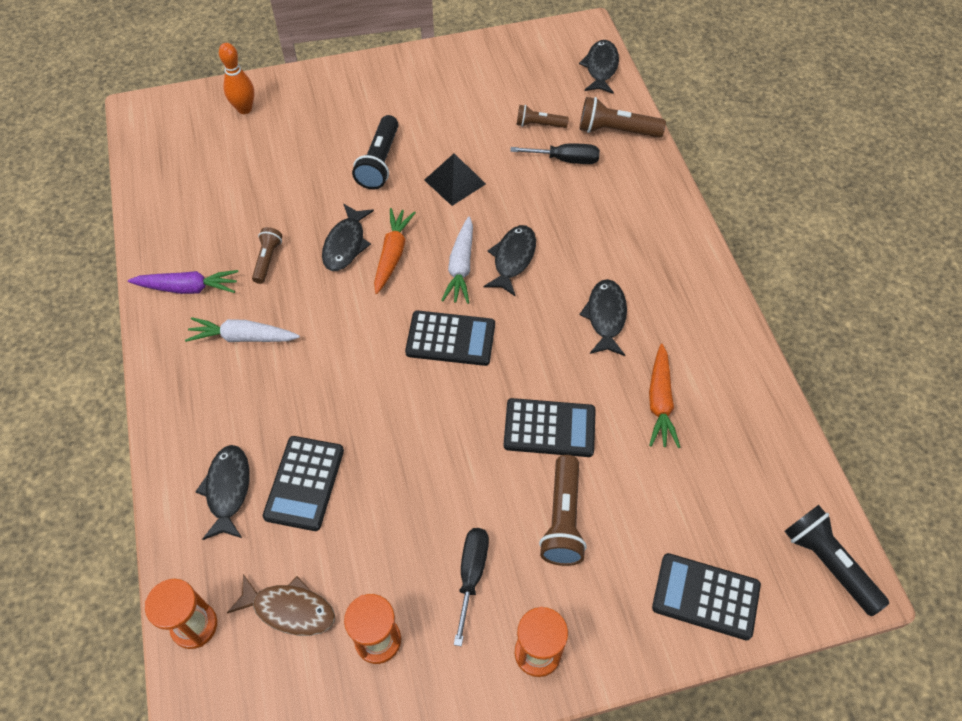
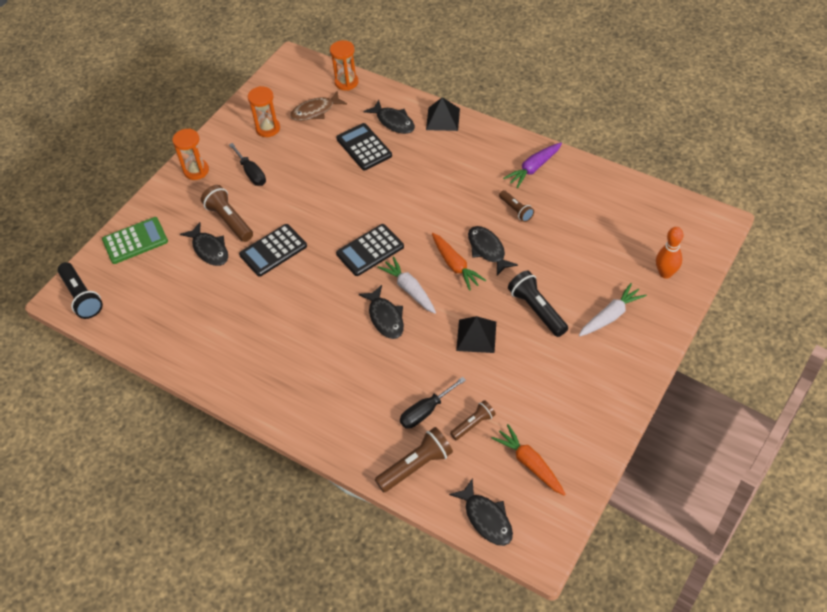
camera: 140 degrees right, 5 degrees down
(175, 438) = (443, 119): none -> black pyramid
(243, 337) = (473, 171): white carrot -> white carrot (610, 316)
(605, 316) = (297, 328): black fish -> black fish (209, 249)
(660, 402) = (225, 306): orange carrot -> orange carrot (529, 463)
(705, 596) = (135, 241): black calculator -> green calculator
(828, 563) = (81, 297): black flashlight -> black flashlight turned 45 degrees clockwise

